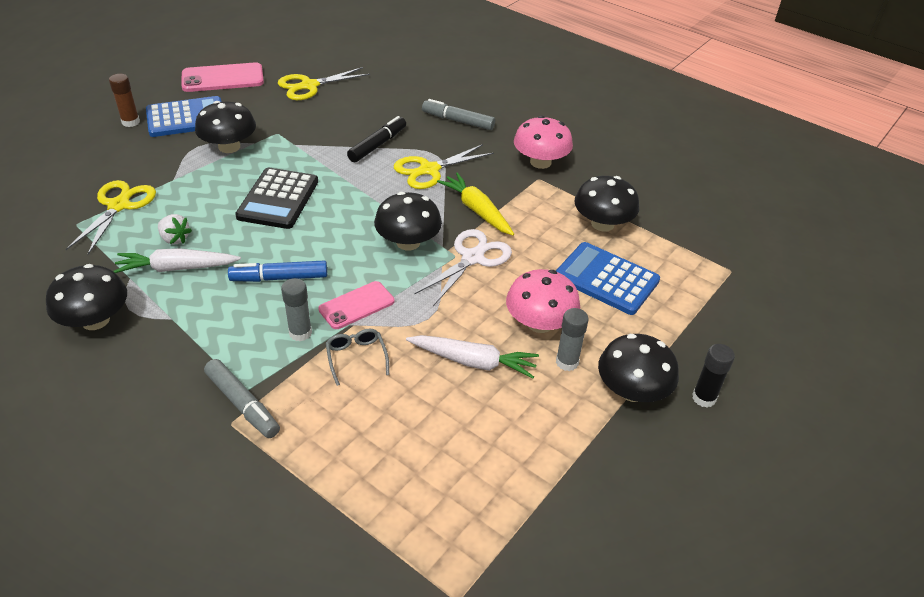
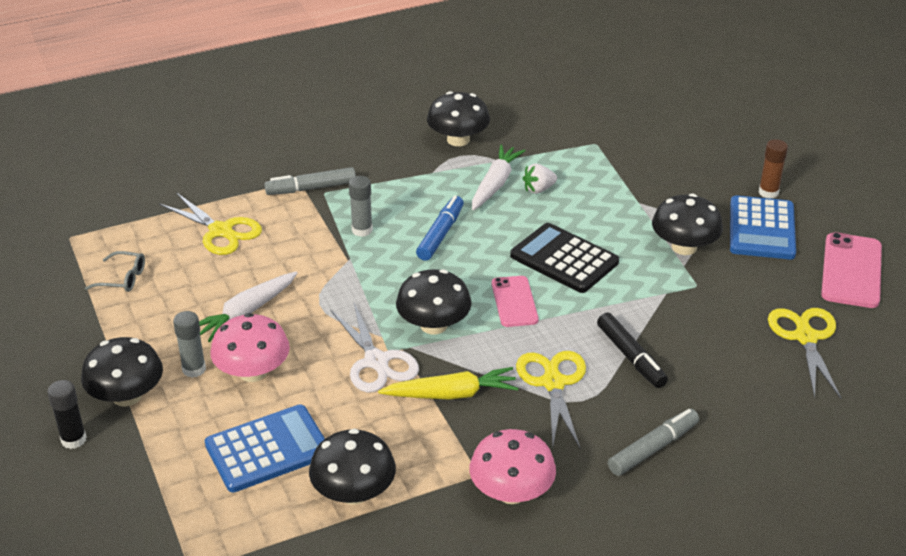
camera: 120 degrees right, 5 degrees down
(119, 205) = (611, 167): yellow scissors -> yellow scissors (221, 231)
(356, 305) = (370, 268): pink phone -> pink phone (514, 302)
(356, 357) = (310, 251): grey glasses -> grey glasses (123, 278)

